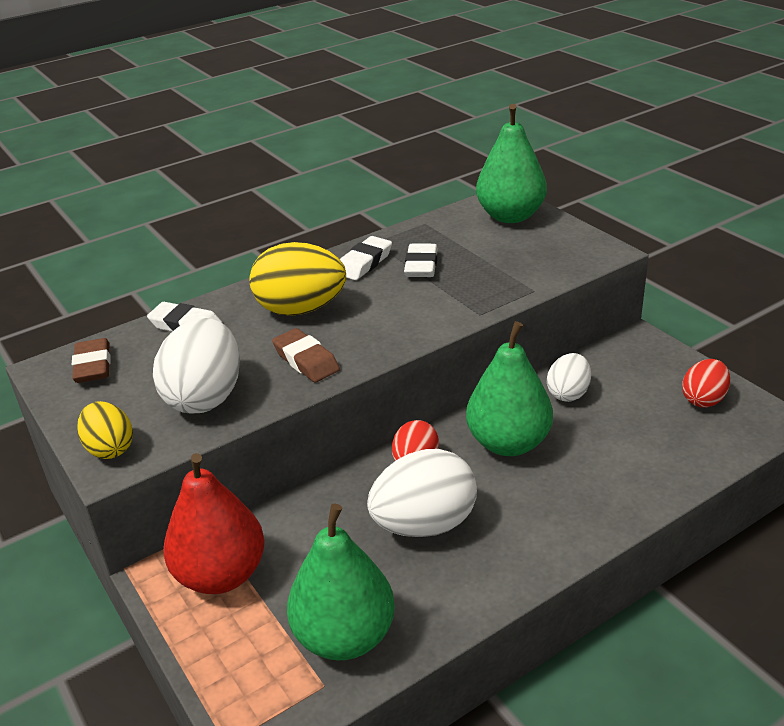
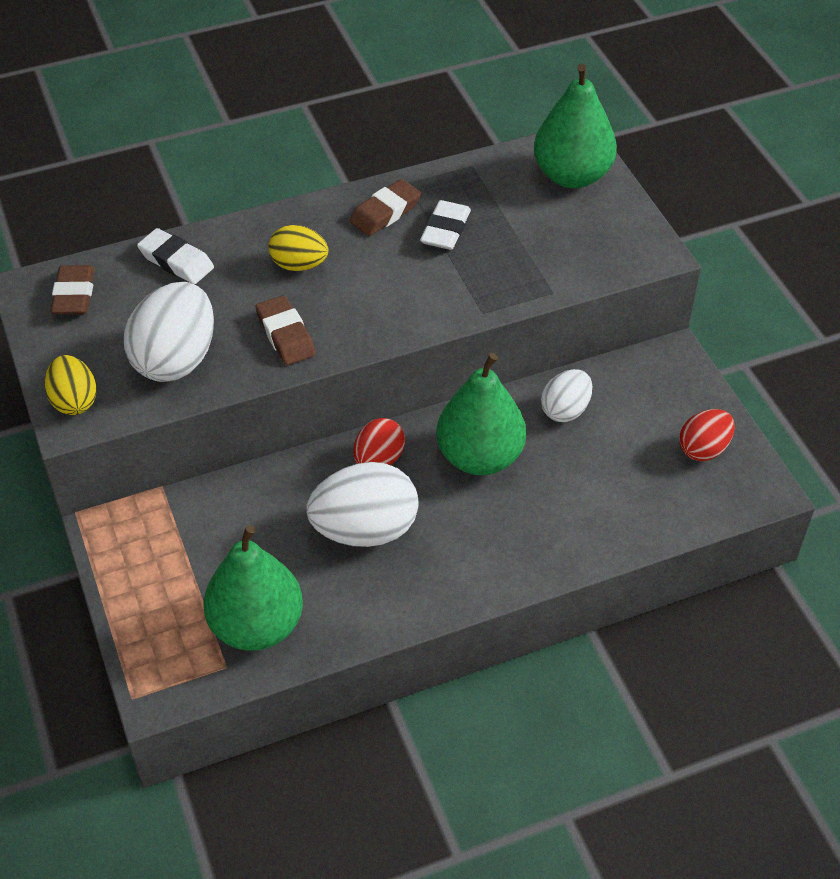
camera: 10 degrees right, 15 degrees up
(221, 575) = (161, 539): red pear -> none
(301, 309) = (299, 265): yellow egg -> yellow egg, size x0.59
(364, 263) = (385, 213): white eraser -> brown eraser

